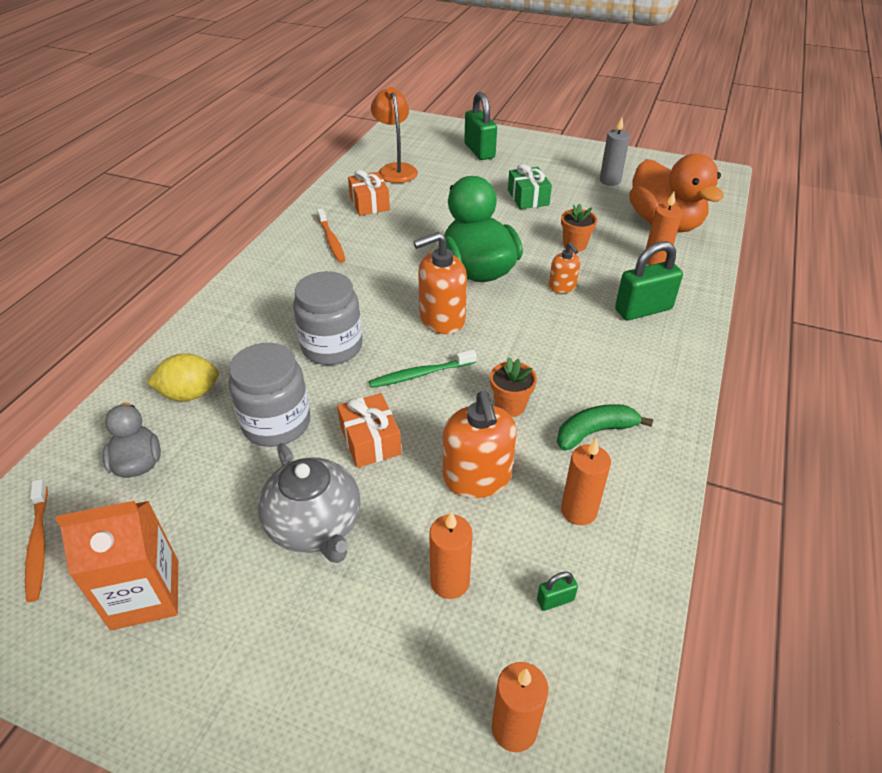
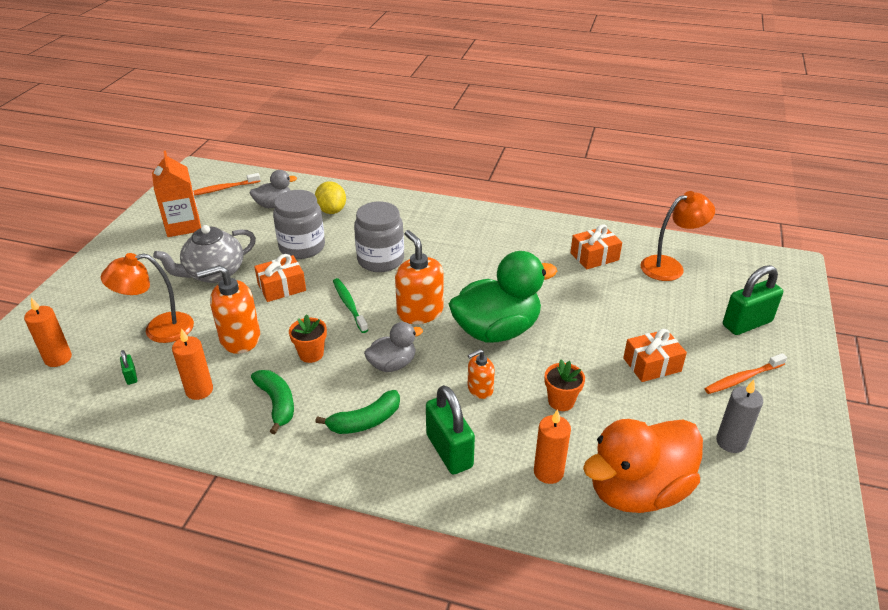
camera: 85 degrees right, 5 degrees down
(331, 240) = (524, 242): orange toothbrush -> orange toothbrush (743, 378)
(450, 582) = (158, 330): orange candle -> orange lamp
(528, 198) = (652, 365): green gift -> orange gift
(528, 341) = (392, 364): none -> grey duck
(613, 361) = (365, 421): none -> green banana

